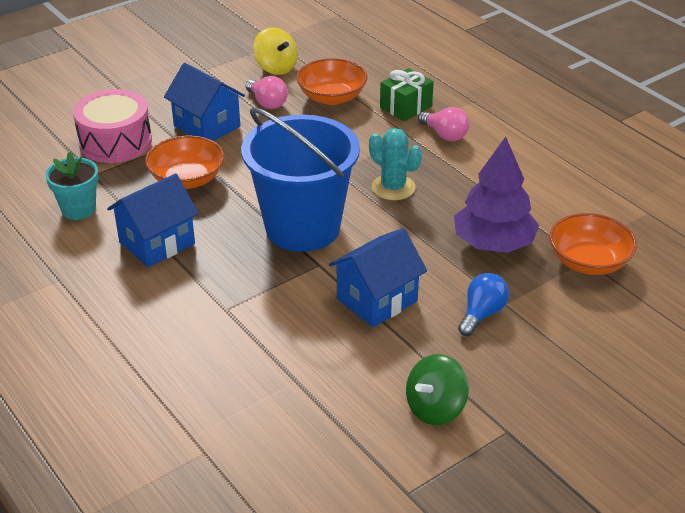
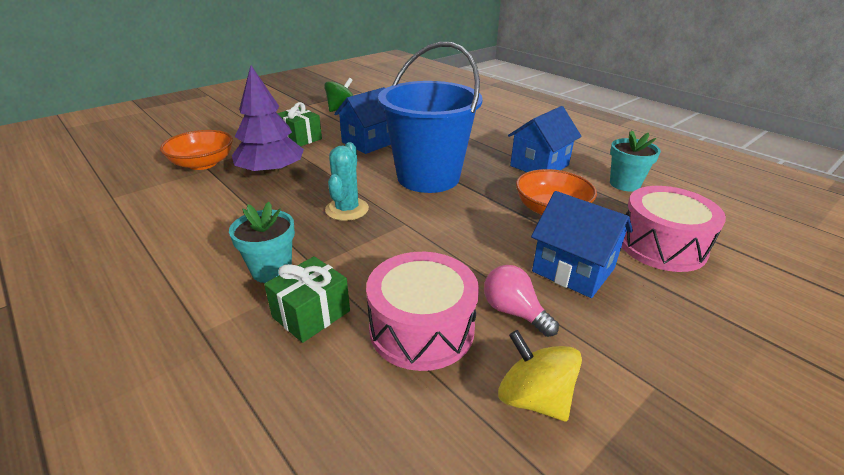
camera: 175 degrees right, 5 degrees down
(332, 97) = (421, 328): orange bowl -> pink drum
(393, 187) = (347, 209): turquoise cactus -> turquoise cactus turned 60 degrees clockwise
(445, 135) = (271, 270): pink light bulb -> turquoise flower pot
(482, 314) = (300, 138): blue light bulb -> green gift

